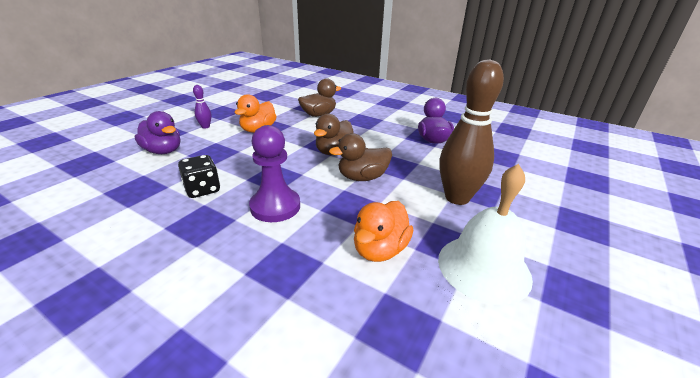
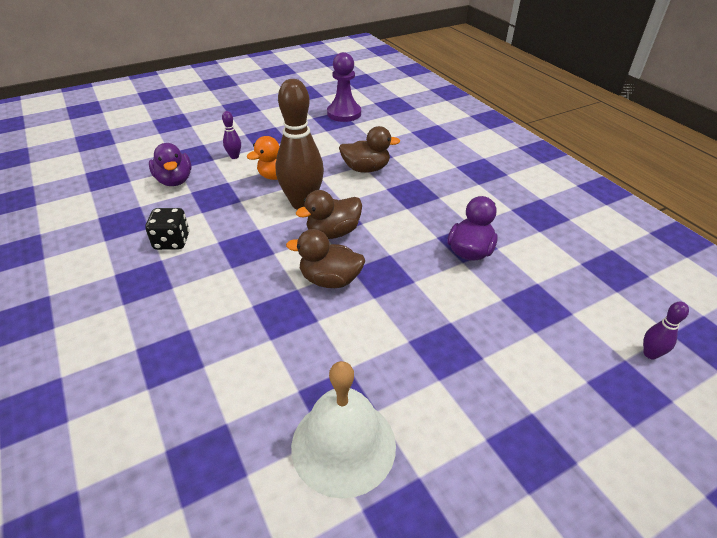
camera: 30 degrees right, 10 degrees up
(275, 206) = (215, 286): purple pawn -> purple pawn (344, 113)
(380, 250) = (263, 376): orange duck -> none
(457, 198) = (409, 348): brown bowling pin -> brown bowling pin (302, 203)
(574, 160) = (650, 354): none -> purple bowling pin

